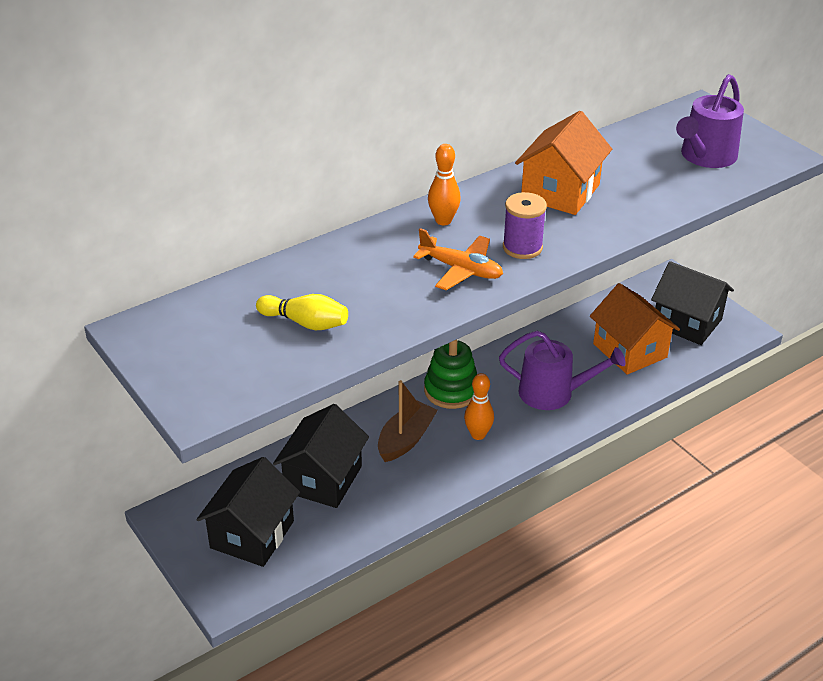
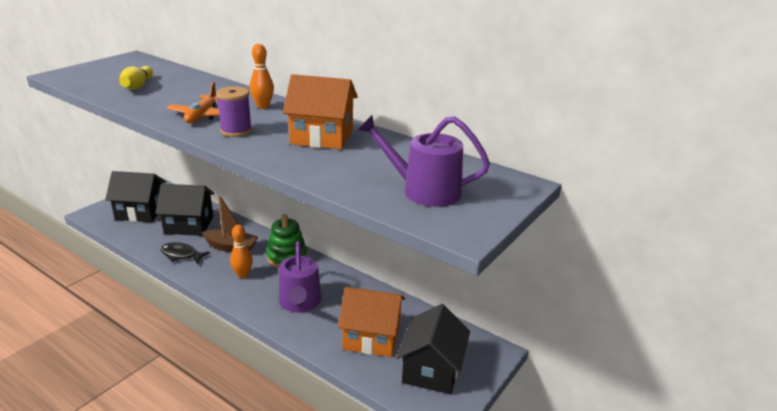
camera: 70 degrees right, 10 degrees down
(405, 491) = (181, 255): none -> black fish
(630, 350) = (371, 337): orange house -> orange house turned 60 degrees clockwise

